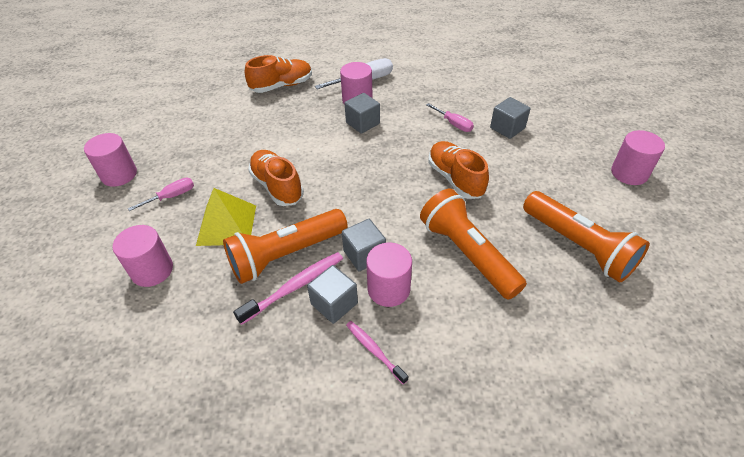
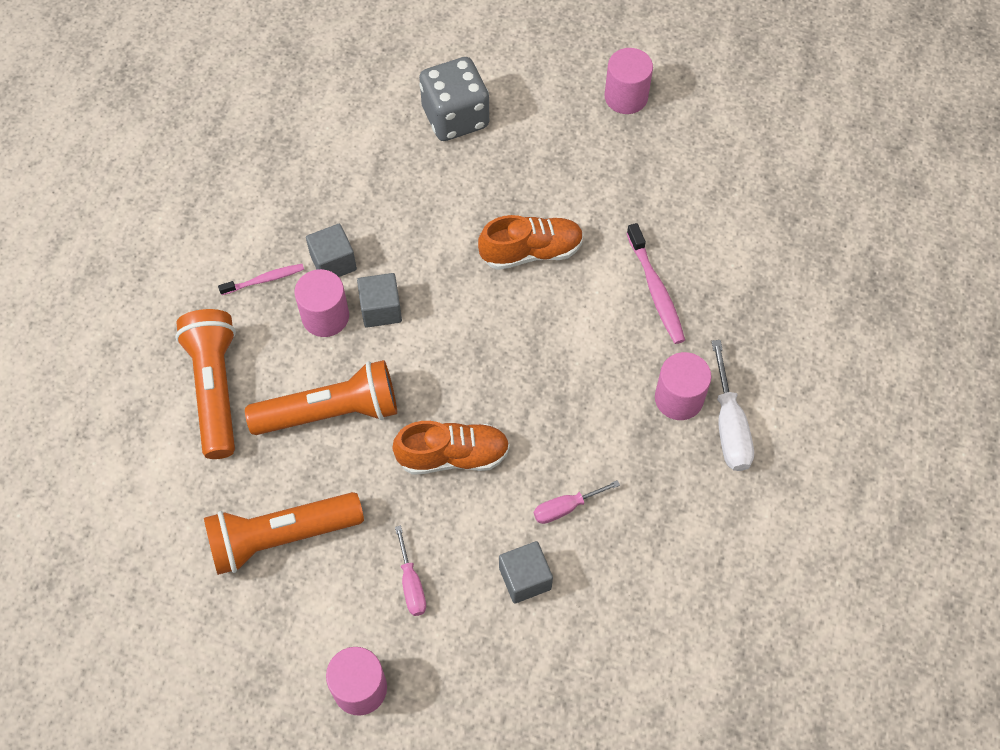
camera: 110 degrees right, 15 degrees up
(152, 270) = (455, 117): pink cylinder -> grey dice
(171, 196) = (562, 144): pink screwdriver -> pink screwdriver (411, 584)
(227, 225) = (490, 190): yellow pyramid -> none
(282, 86) = (758, 307): orange shoe -> none
(286, 255) = (418, 236): orange flashlight -> orange flashlight (215, 388)
(294, 287) = (371, 234): pink toothbrush -> pink toothbrush (656, 290)
(362, 123) = (618, 387): grey cube -> none

